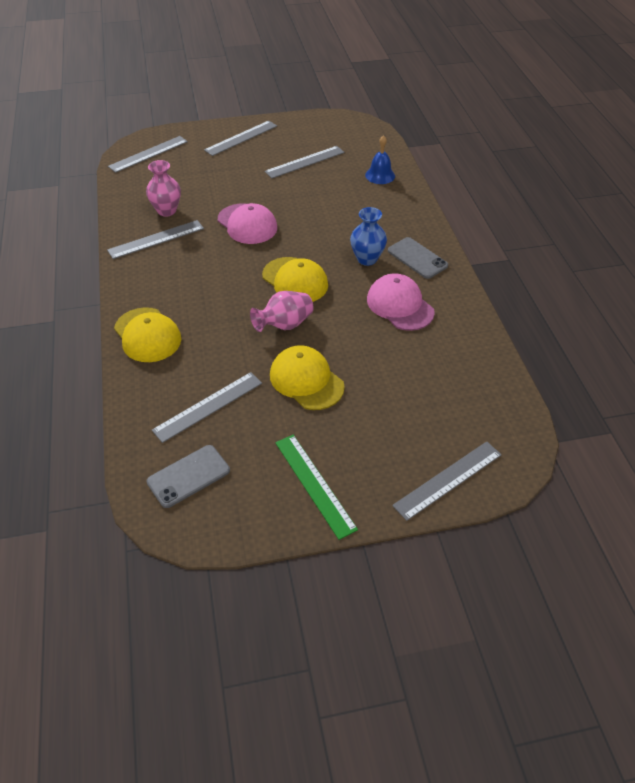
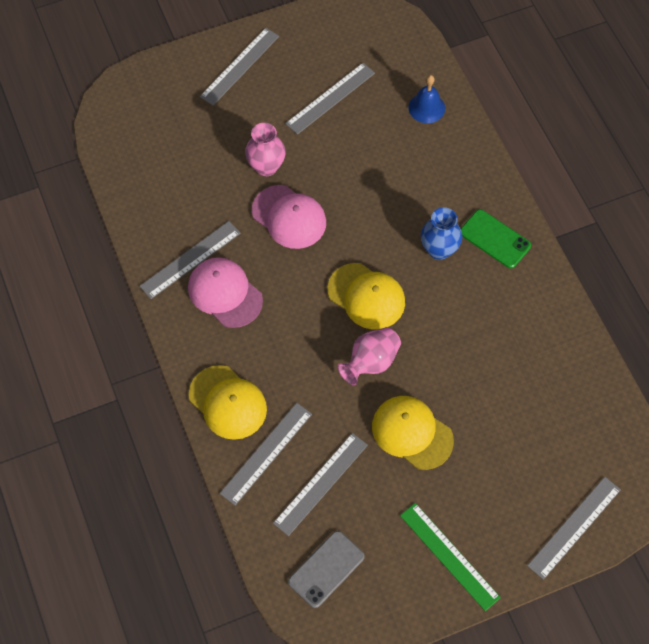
camera: 10 degrees left, 15 degrees up
(148, 154) = (132, 115): grey ruler -> grey ruler (266, 453)
(167, 210) = (187, 211): pink vase -> pink vase (266, 167)
(400, 305) = (488, 313): pink cap -> pink cap (225, 293)
(417, 258) = (495, 239): grey phone -> green phone

